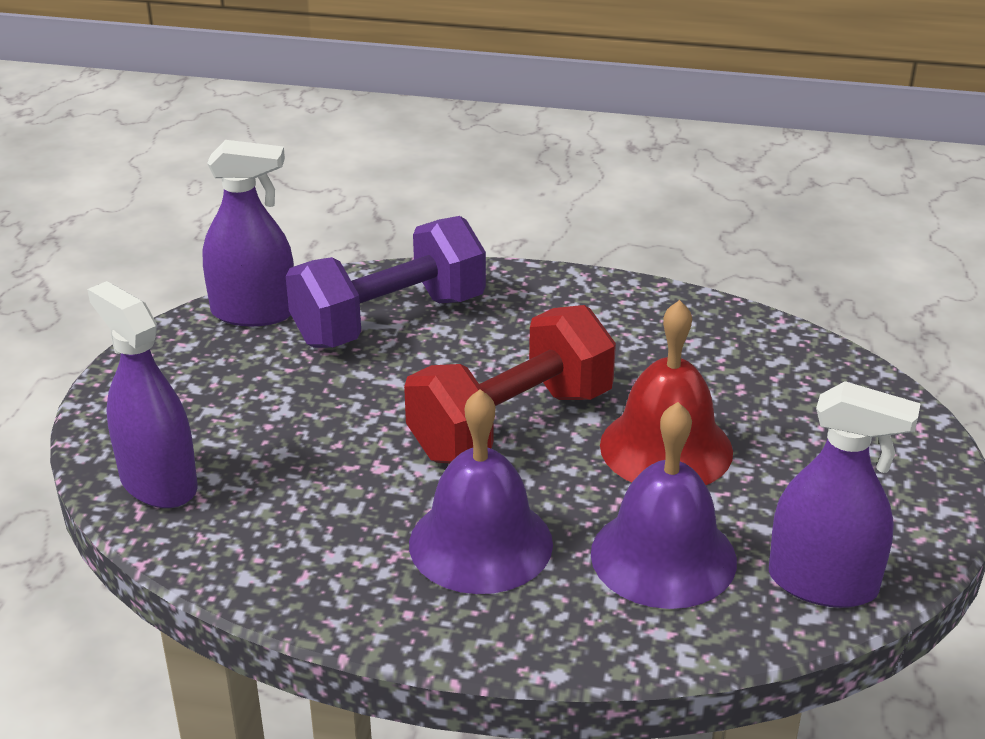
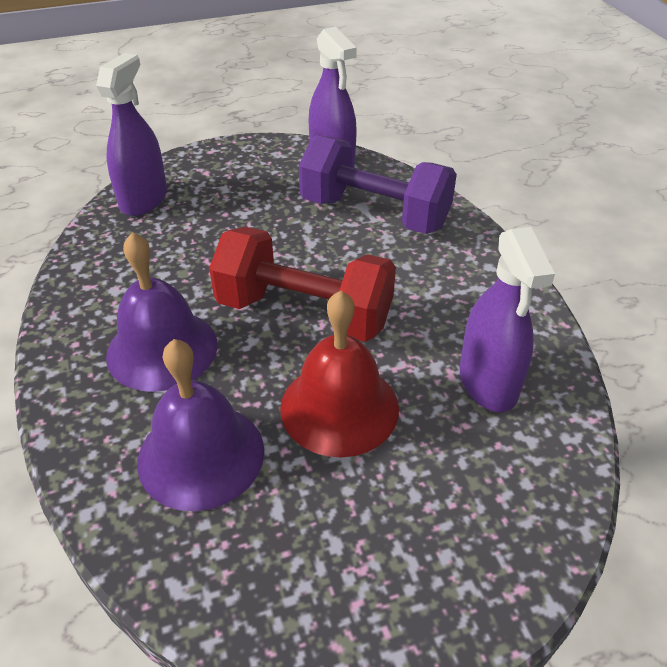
camera: 60 degrees right, 10 degrees up
(822, 583) = (223, 580): purple spray bottle -> purple spray bottle (488, 382)

